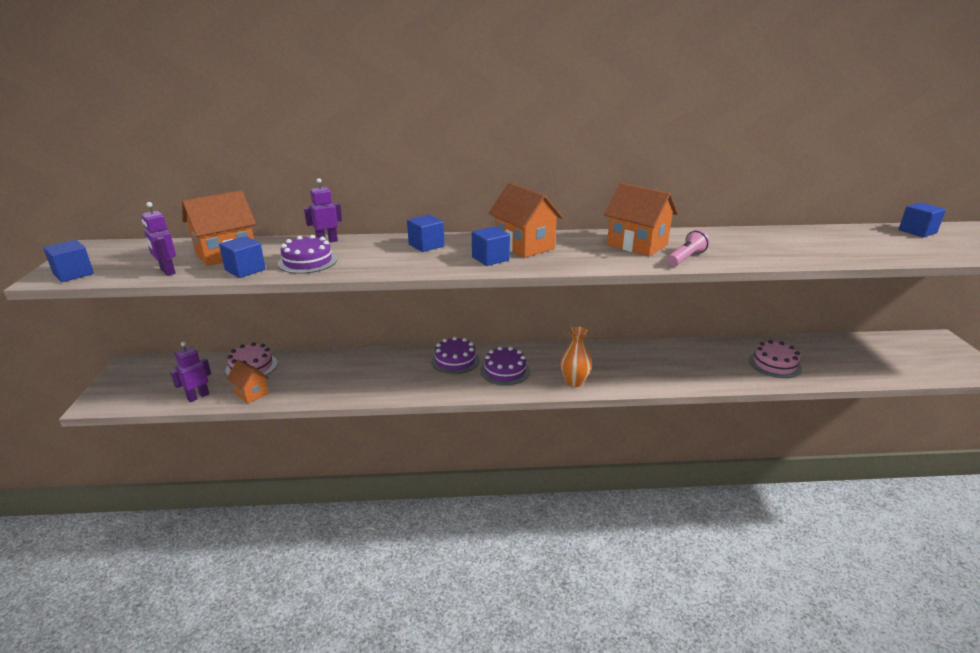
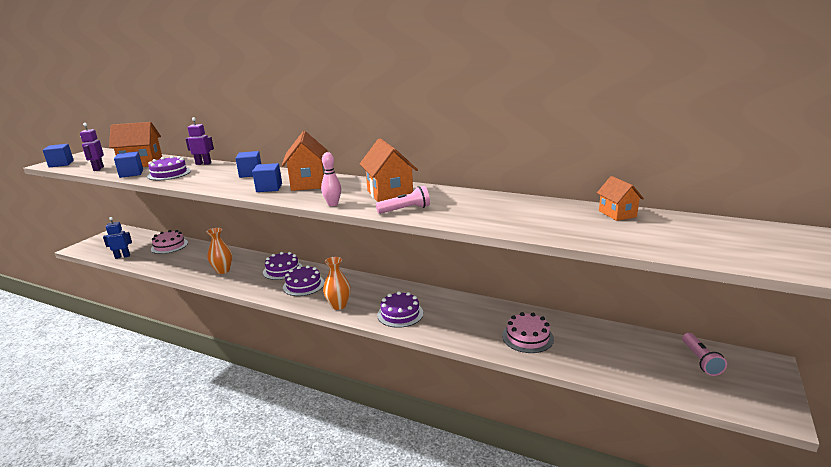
camera: 30 degrees right, 5 degrees down
(198, 396) = (122, 256): purple robot -> blue robot
(251, 393) = (148, 261): orange house -> orange house (617, 214)
(380, 379) = (223, 270): none -> orange vase
(604, 265) = (333, 204): none -> pink bowling pin
(644, 373) = (400, 314): none -> purple cake
(904, 348) = (701, 361): none -> pink flashlight
(917, 231) = (696, 224): blue cube -> none

